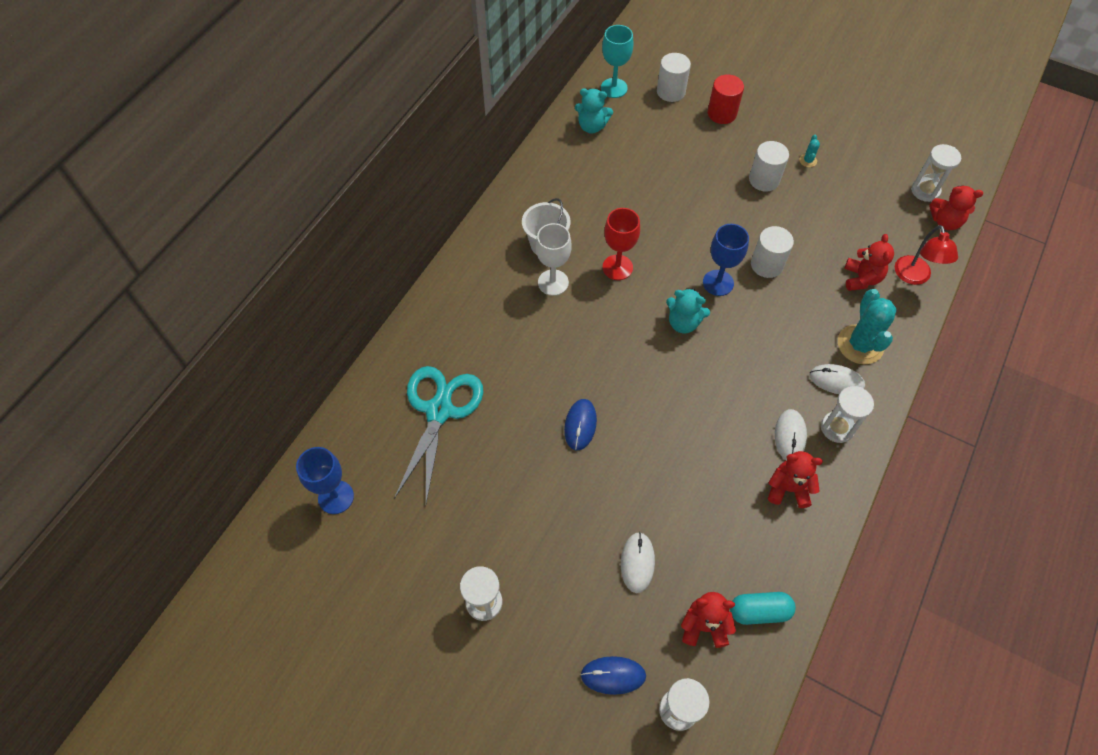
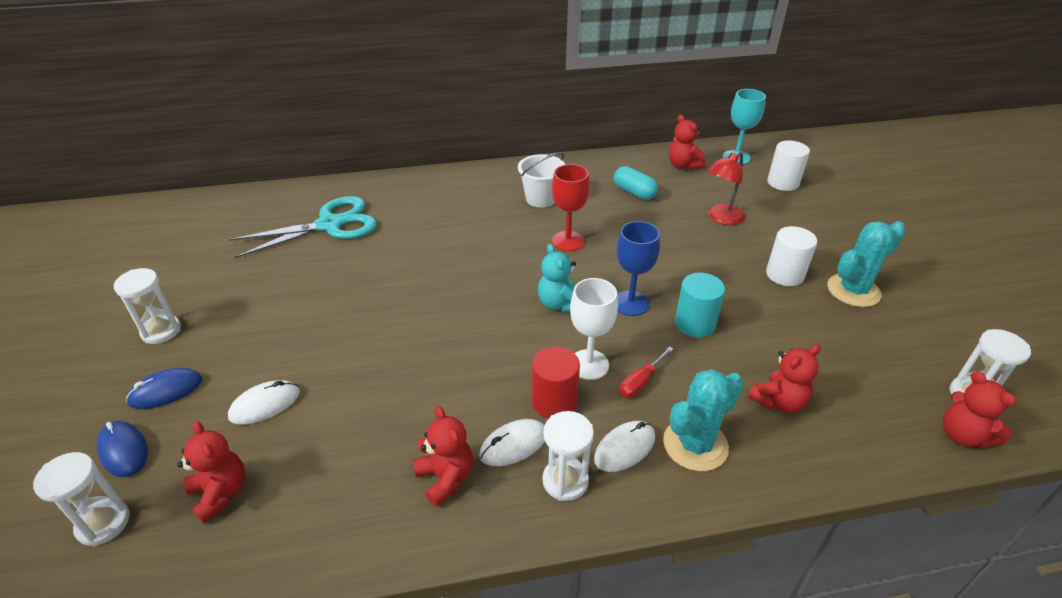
camera: 50 degrees right, 20 degrees down
(336, 497) = (213, 218): blue goblet -> none
(553, 282) = (510, 218): white goblet -> white goblet (589, 364)
(580, 425) = (385, 298): blue mouse -> blue mouse (166, 391)
(592, 126) = (683, 165): turquoise teddy bear -> red teddy bear
(722, 113) = (810, 217): red cylinder -> red cylinder (554, 402)
(759, 611) = (267, 533): turquoise capsule -> turquoise capsule (634, 192)
(767, 264) = (694, 324): white cylinder -> turquoise cylinder
(792, 332) = (641, 381): none -> red screwdriver
(808, 161) = (853, 290): turquoise cactus -> turquoise cactus, size x2.31
(836, 381) = (624, 448): white mouse -> white mouse turned 75 degrees clockwise
(914, 277) = (847, 446): red lamp -> red lamp (721, 218)

